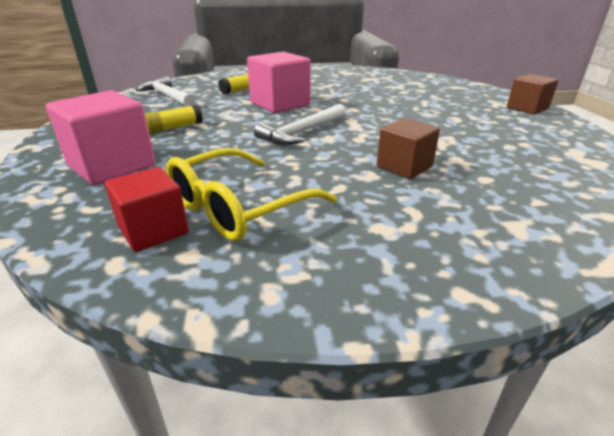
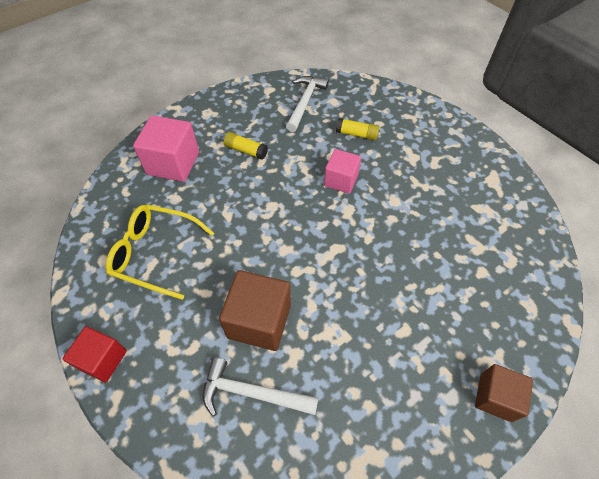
camera: 60 degrees right, 25 degrees up
(153, 230) = (117, 232): red cube -> red cube (103, 359)
(280, 104) = (341, 180): pink cube -> pink cube, size x0.64
(302, 132) = (286, 228): white hammer -> white hammer (252, 393)
(404, 167) = (259, 321): brown cube -> brown cube, size x1.55

